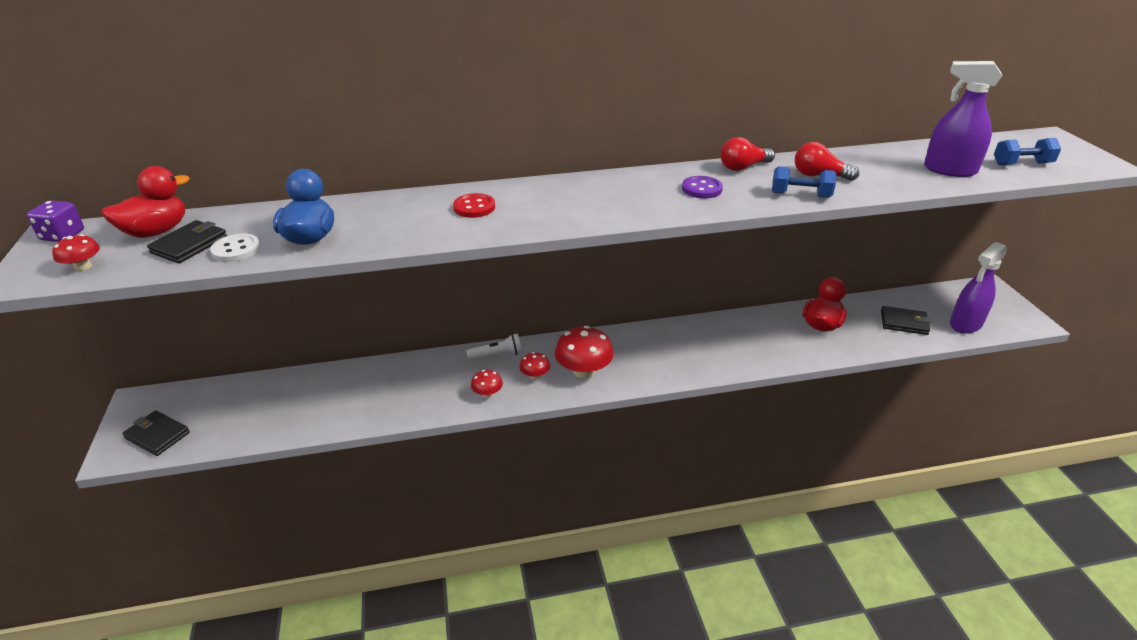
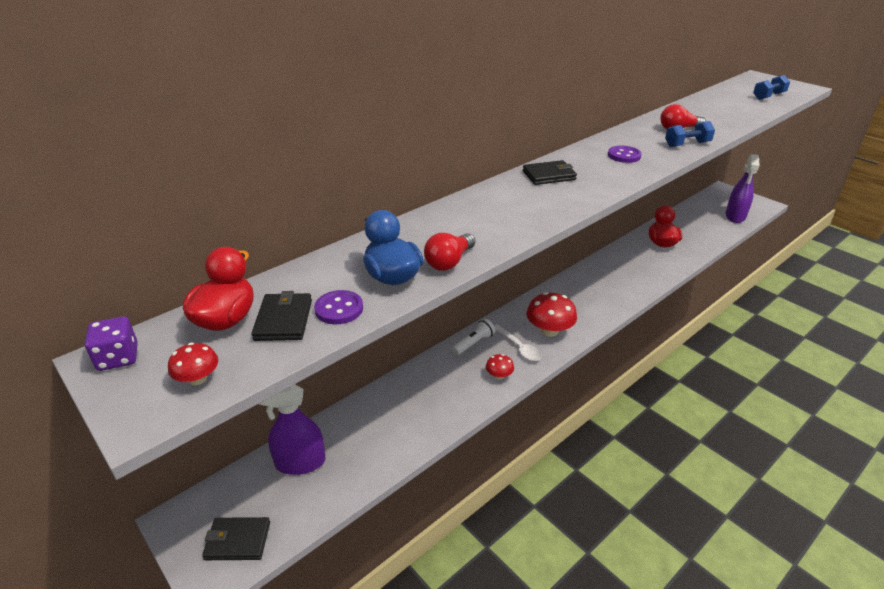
camera: 30 degrees left, 0 degrees up
(236, 250) = (339, 309): white button -> purple button
(474, 207) = (489, 212): red button -> none
(535, 375) = (519, 347): red mushroom -> white spoon
(743, 167) = (626, 134): red light bulb -> red light bulb (449, 262)
(904, 323) = (704, 226): black wallet -> black wallet (549, 175)
(949, 170) = (740, 108): purple spray bottle -> purple spray bottle (300, 462)

